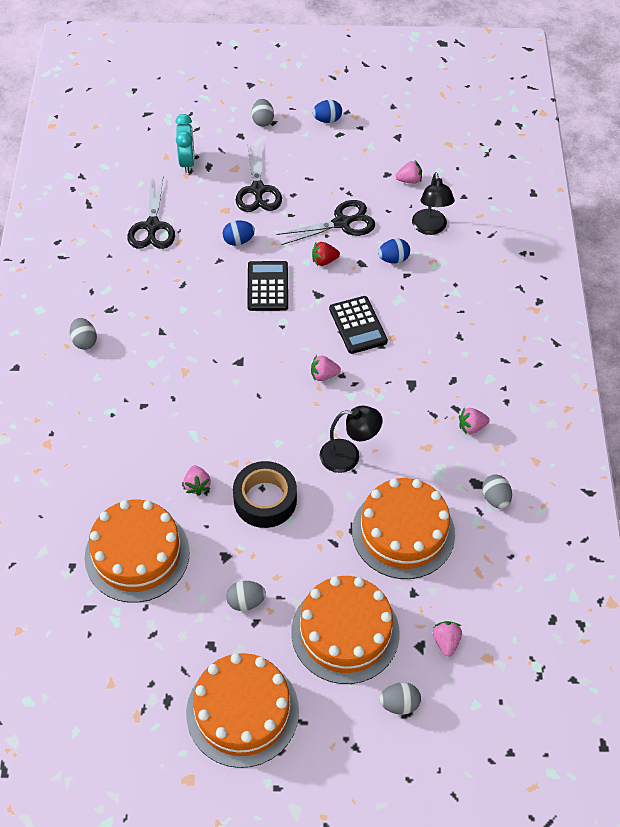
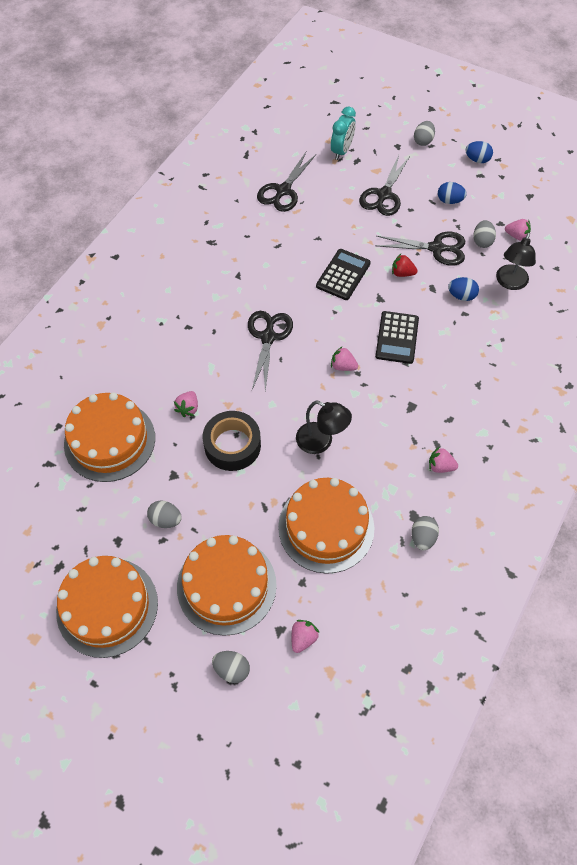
camera: 30 degrees right, 5 degrees up
(84, 341) = (176, 258): grey egg -> grey egg (482, 241)
(232, 380) = (268, 337): none -> black scissors
(238, 241) = (343, 229): blue egg -> blue egg (449, 201)

